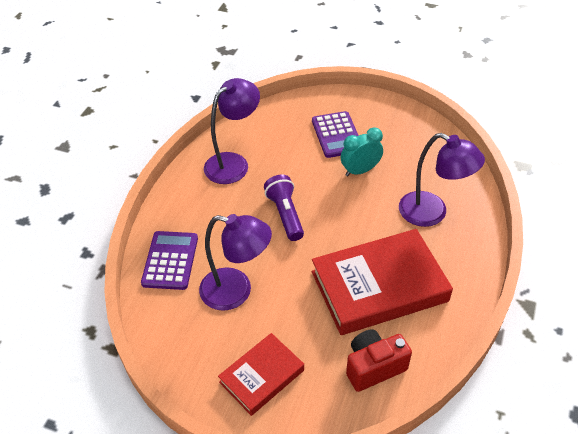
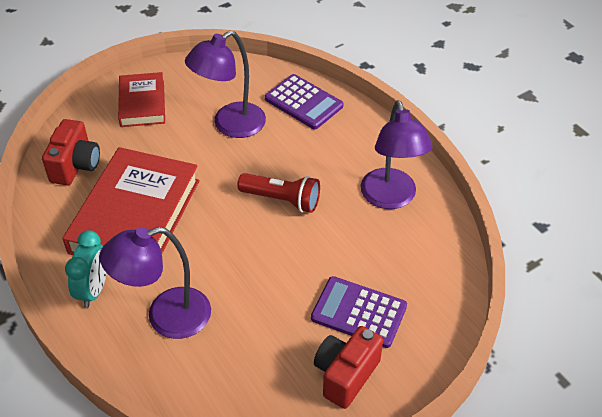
camera: 125 degrees right, 0 degrees up
(285, 214) = (282, 200): purple flashlight -> red flashlight
(360, 170) = (283, 296): turquoise clock -> turquoise clock (94, 290)
(380, 121) = (345, 375): none -> red camera

